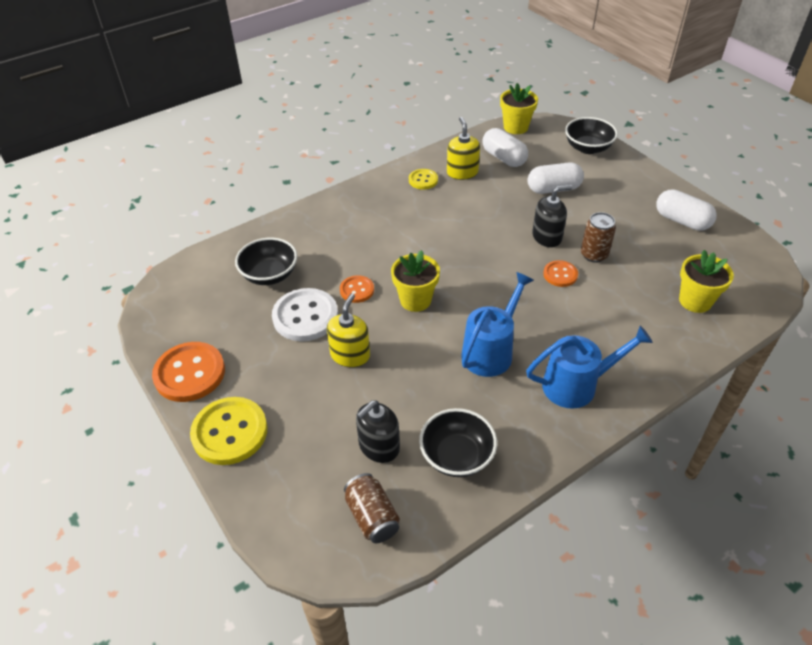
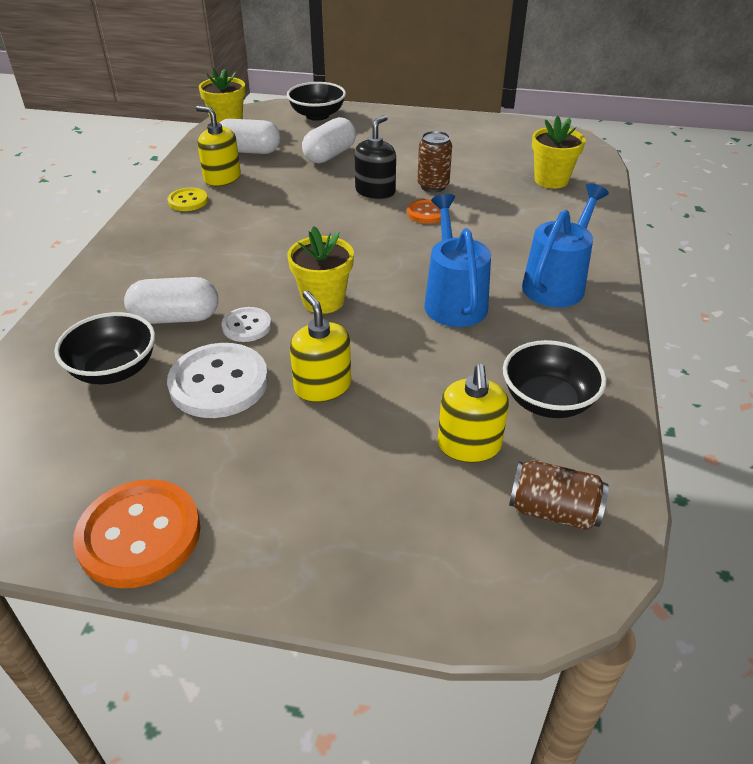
camera: 45 degrees left, 5 degrees down
(230, 432) = (285, 556): yellow button -> none
(357, 290) = (246, 326): orange button -> white button
(379, 446) = (469, 445): black soap dispenser -> yellow soap dispenser
(682, 221) = (464, 134): white capsule -> white capsule (175, 318)

